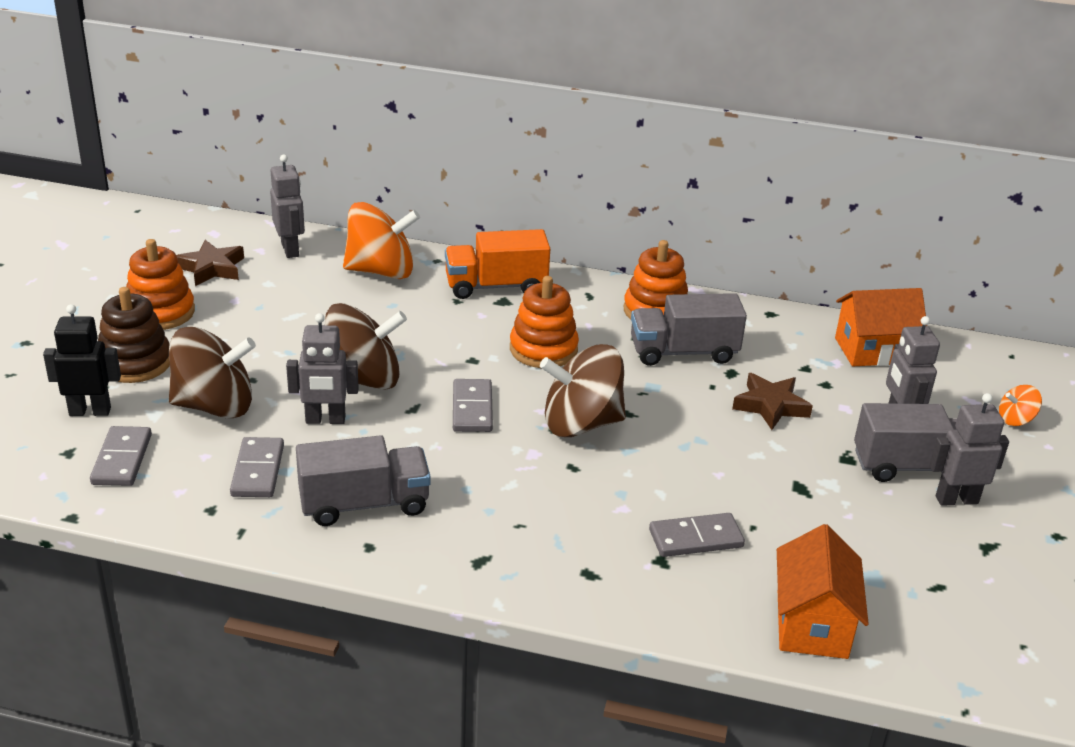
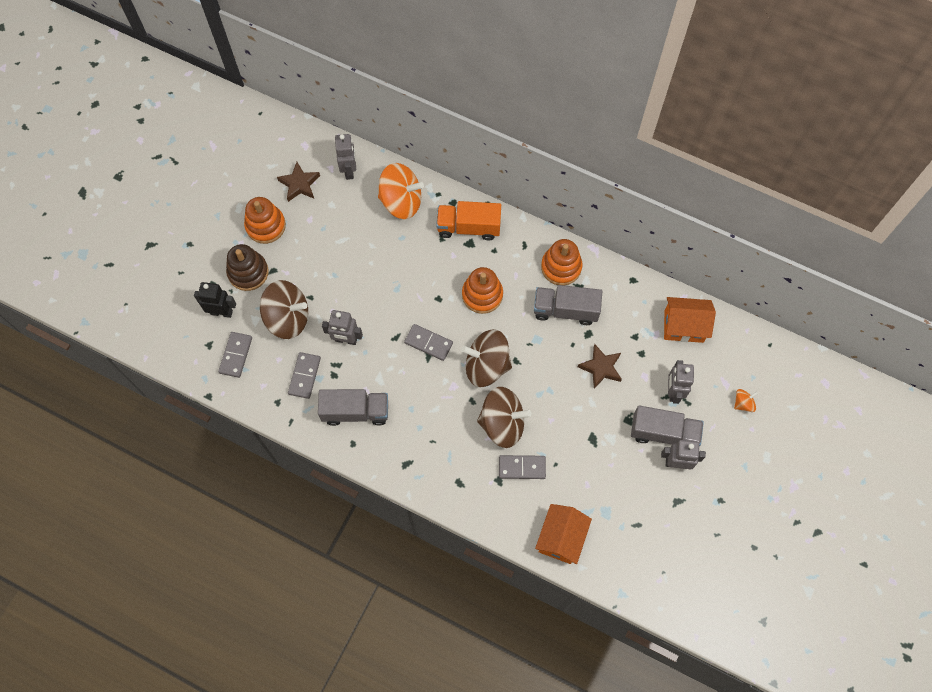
camera: 15 degrees right, 35 degrees up
(363, 379) = (372, 307): brown spinning top -> brown spinning top (502, 423)
(472, 409) = (428, 343): grey domino -> grey domino turned 75 degrees counterclockwise
(1015, 419) = (743, 403): orange spinning top -> orange spinning top turned 150 degrees clockwise

